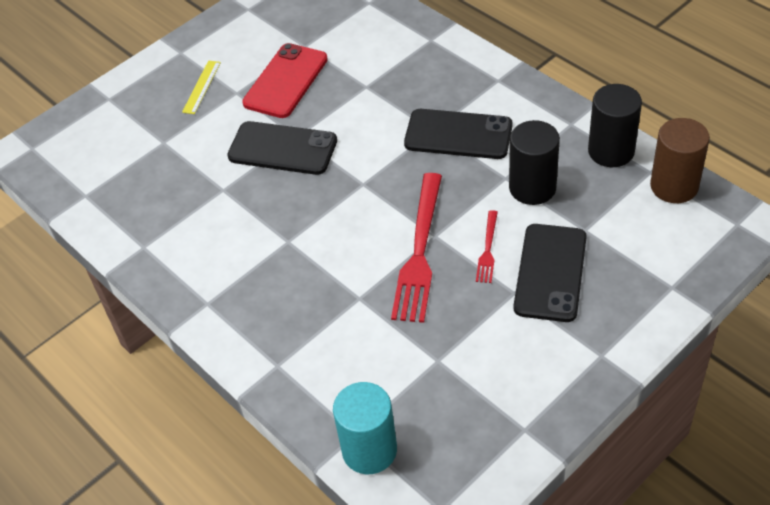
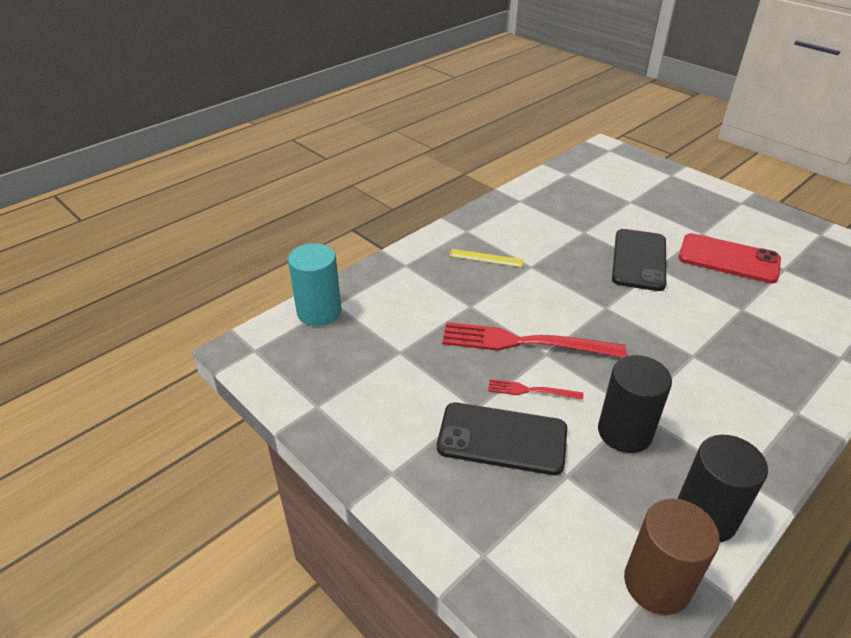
camera: 85 degrees right, 10 degrees down
(201, 87) = (702, 215): yellow ruler -> yellow ruler (486, 258)
(458, 135) = (692, 374): black phone -> none

